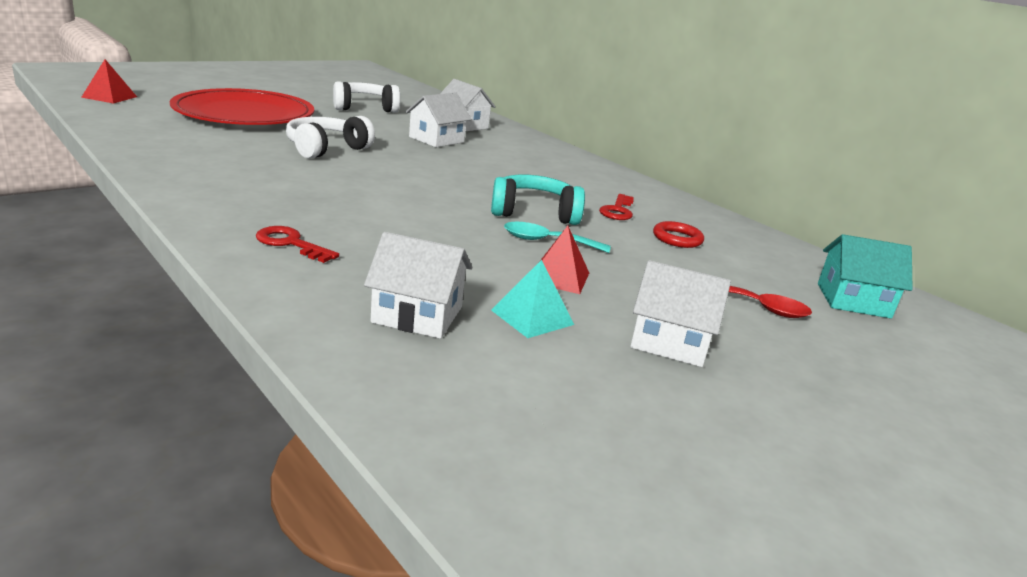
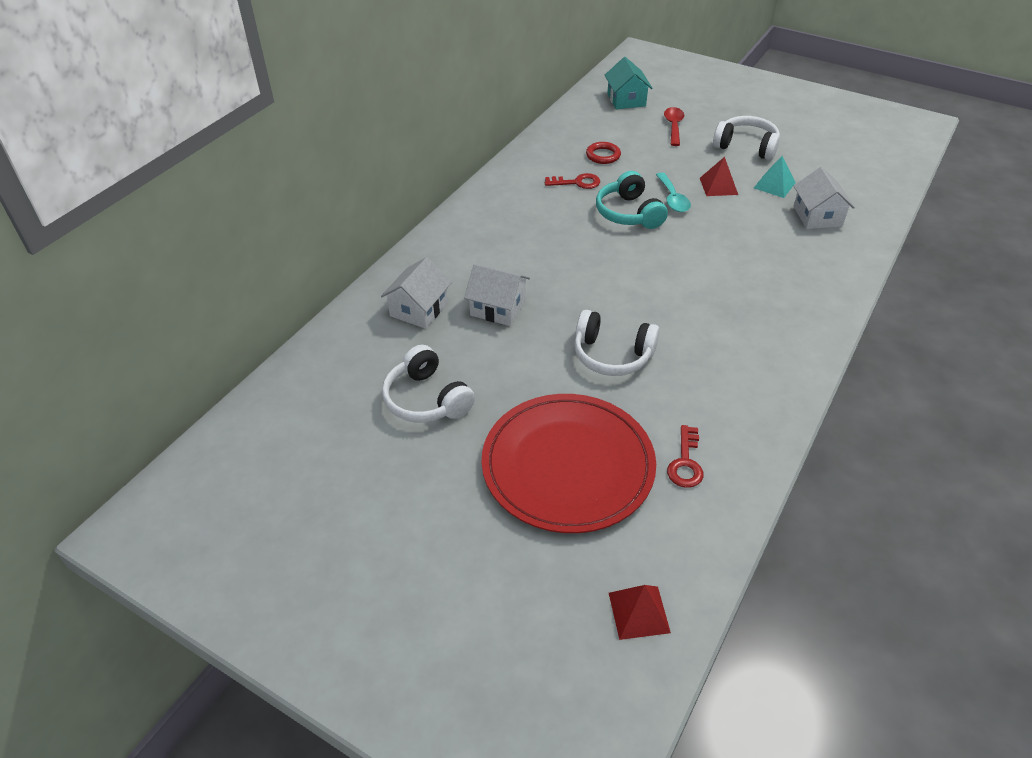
camera: 105 degrees left, 20 degrees up
(291, 244) = (803, 285): red key -> red key (685, 462)
(670, 341) = (746, 146): white house -> white headphones

